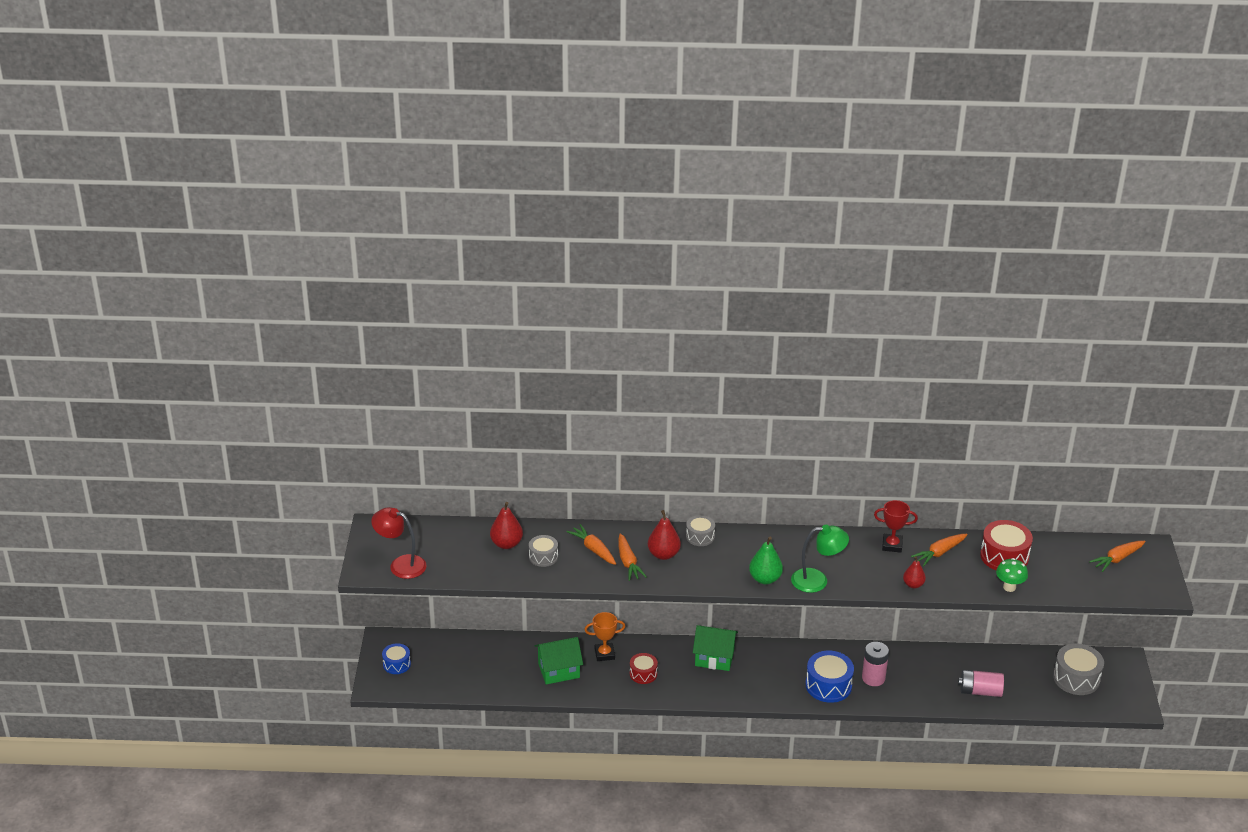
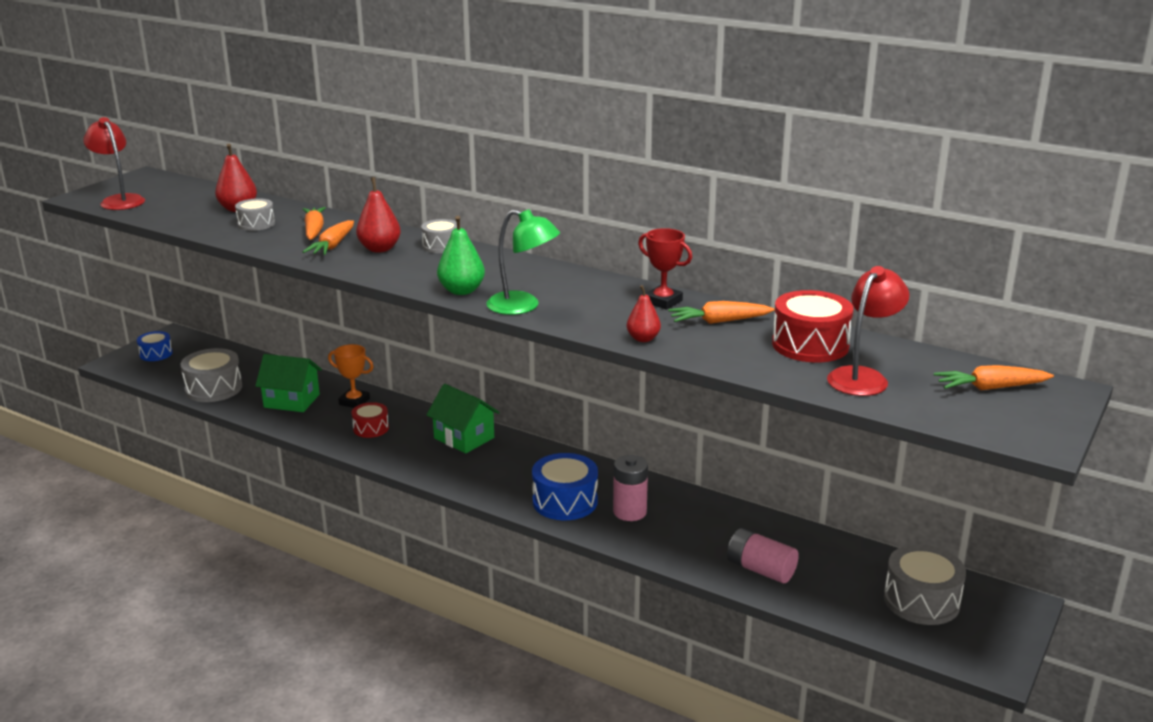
camera: 30 degrees right, 10 degrees down
(486, 681) = (214, 388): none -> grey drum
(1009, 587) = (780, 373): green mushroom -> none
(1051, 574) = (863, 377): none -> red lamp

